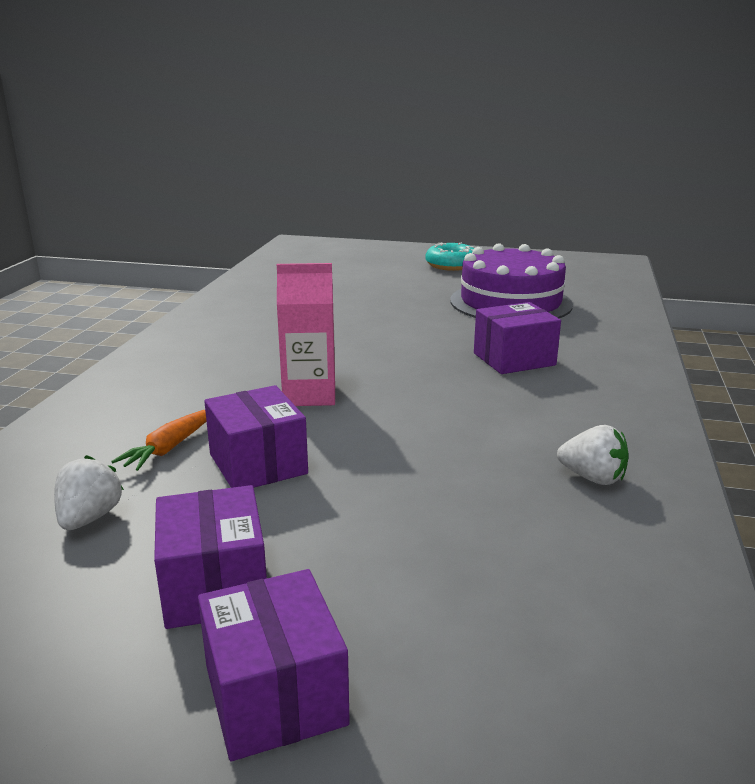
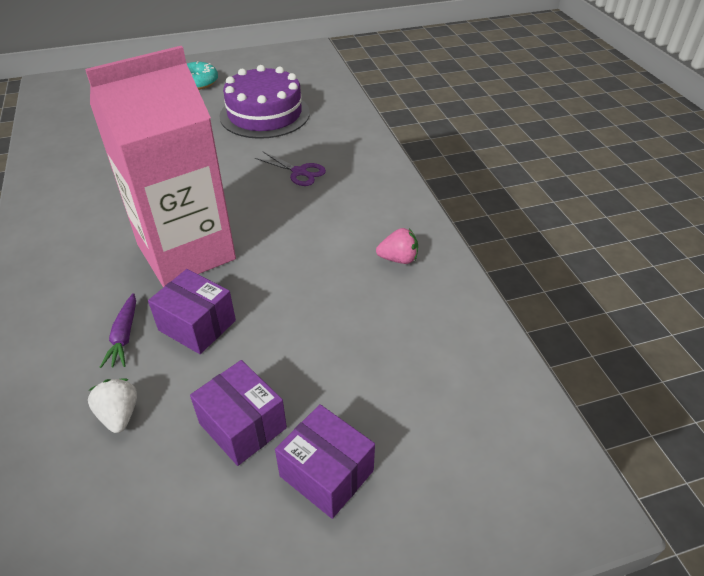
camera: 30 degrees left, 20 degrees up
(169, 448) = (124, 336): orange carrot -> purple carrot
(309, 395) = (186, 252): pink carton -> pink carton, size x2.02
(514, 359) = (300, 172): purple box -> purple scissors
(593, 478) = (398, 259): white strawberry -> pink strawberry

